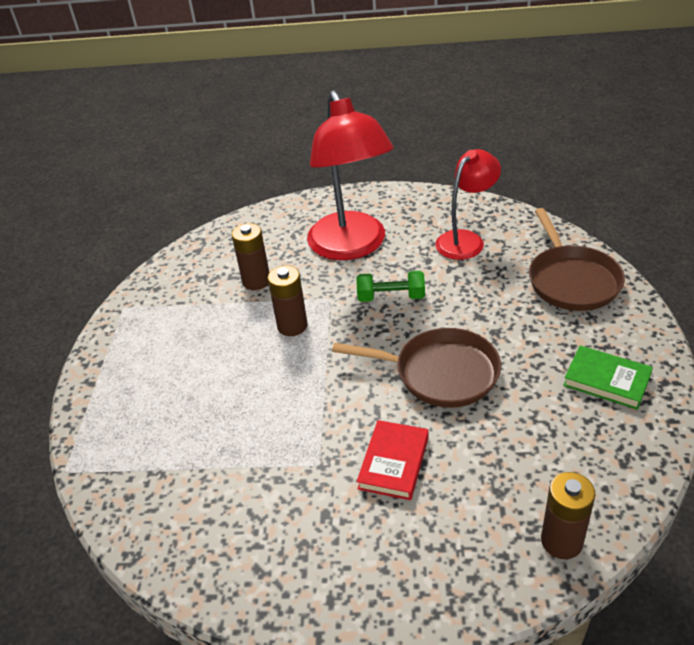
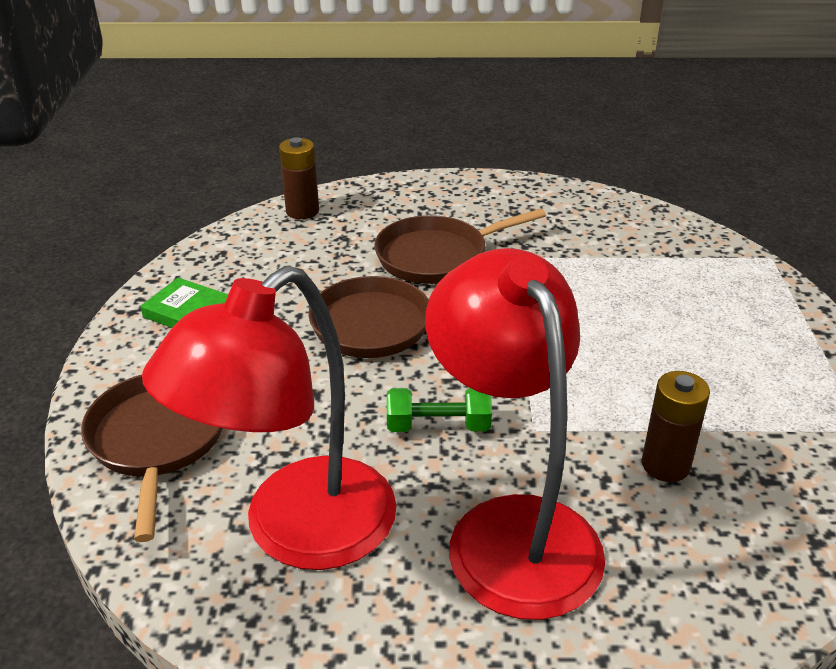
camera: 175 degrees right, 5 degrees down
(292, 326) = (580, 389): brown battery -> none
(394, 463) = (437, 256): red book -> brown pan
(466, 240) = (297, 532): red lamp -> red lamp, size x1.69

